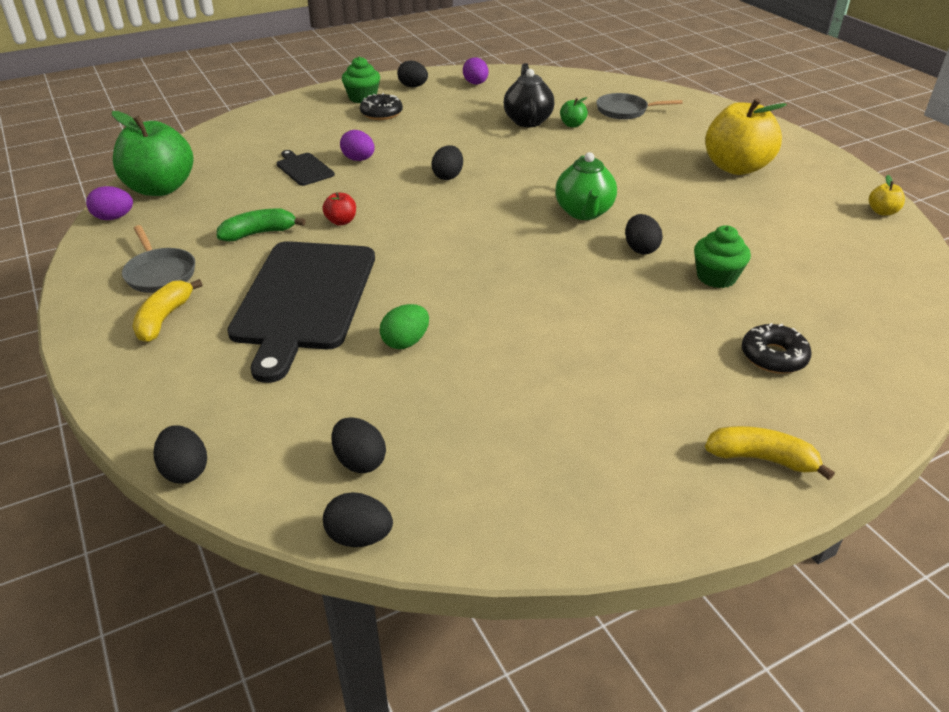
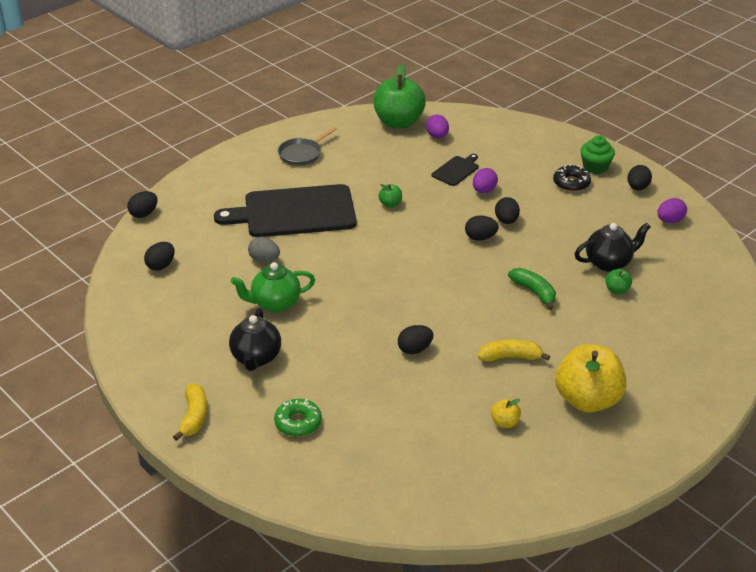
camera: 75 degrees right, 0 degrees up
(114, 218) = (355, 118): purple egg -> purple egg (437, 136)
(164, 318) = (259, 170): yellow banana -> yellow banana (510, 357)
(259, 233) = (361, 176): green banana -> green banana (534, 292)
(341, 221) = (390, 204): red apple -> green apple
(359, 537) = (111, 277): black egg -> black egg (506, 221)
(405, 342) = (264, 260): green egg -> grey egg
(584, 212) = (457, 315): green teapot -> green teapot (275, 303)
(625, 111) = (671, 320): grey pan -> none
(634, 378) = (256, 358): none -> black teapot
(716, 277) = (390, 392): green cupcake -> none
(773, 356) = (298, 423): black donut -> green donut
(882, 212) = (547, 499): yellow apple -> yellow apple (505, 422)

